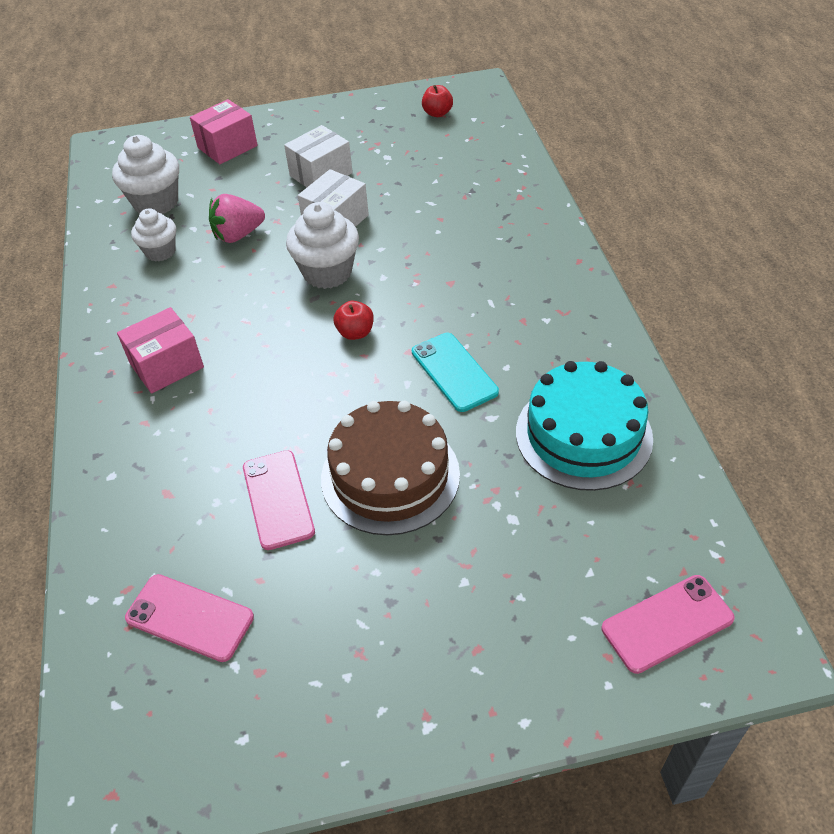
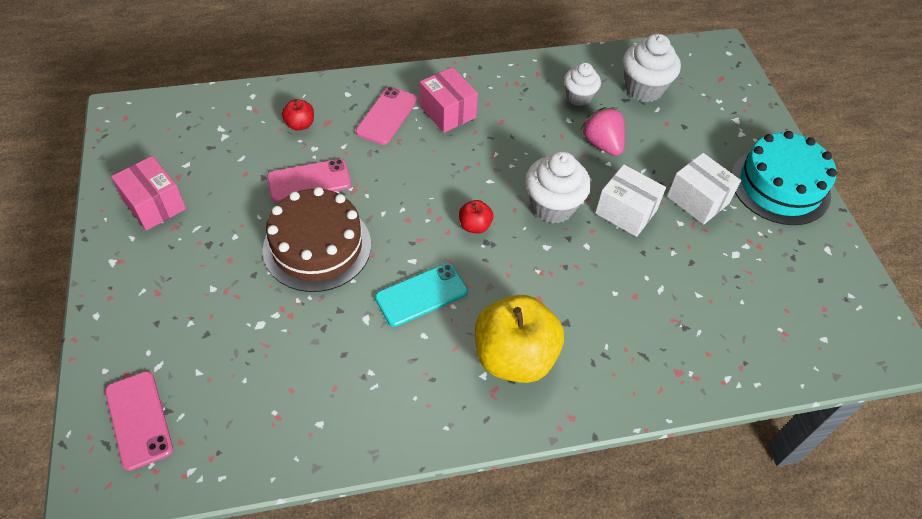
camera: 85 degrees right, 5 degrees up
(189, 617) = (226, 141): pink phone -> pink phone (387, 116)
(227, 147) = (733, 129): pink box -> pink box (154, 205)
(437, 113) = (827, 303): red apple -> red apple (300, 124)
(521, 298) = (514, 357): none -> yellow apple
(583, 435) = (335, 387): turquoise cake -> turquoise cake (780, 186)

